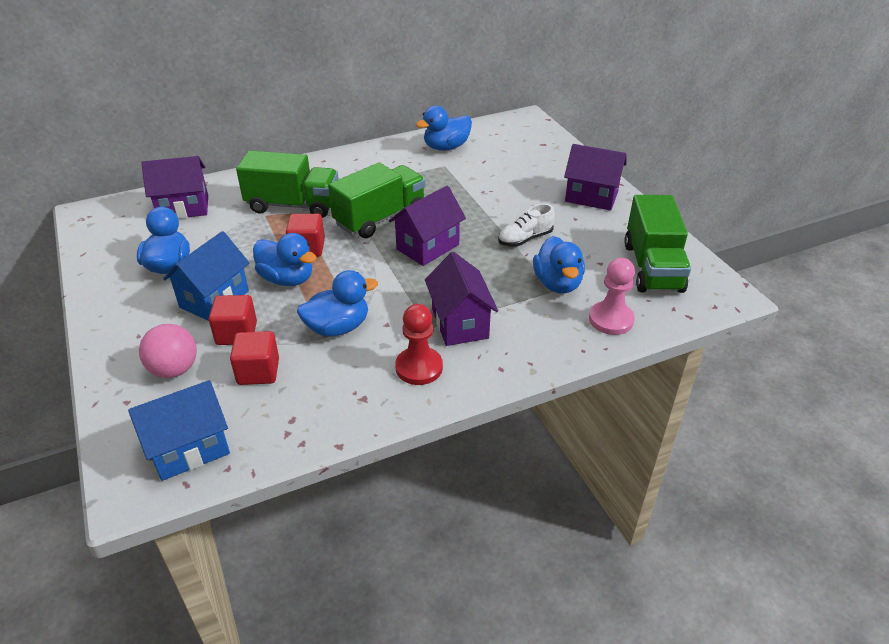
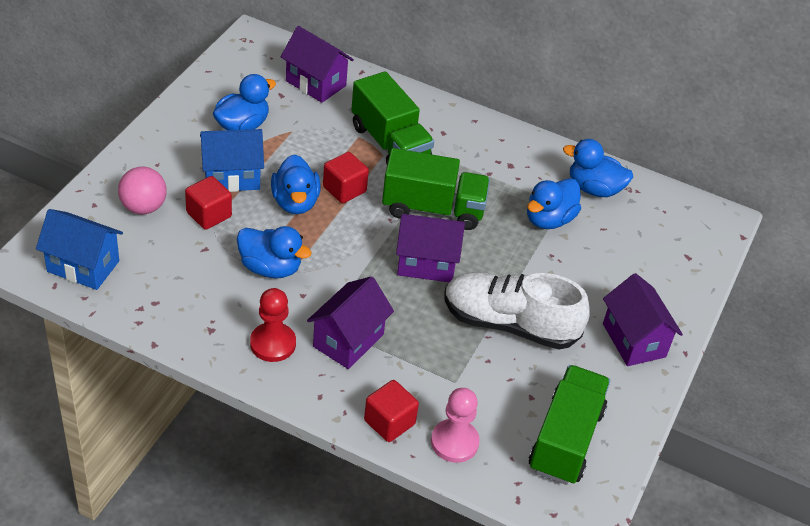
camera: 45 degrees right, 5 degrees up
(258, 371) = (183, 253): red cube -> red cube (389, 422)
(525, 239) = (509, 324): white shoe -> white shoe, size x1.97
(557, 284) = (467, 380): blue duck -> blue duck (549, 219)
(652, 267) = (565, 440): green truck -> green truck turned 150 degrees clockwise

